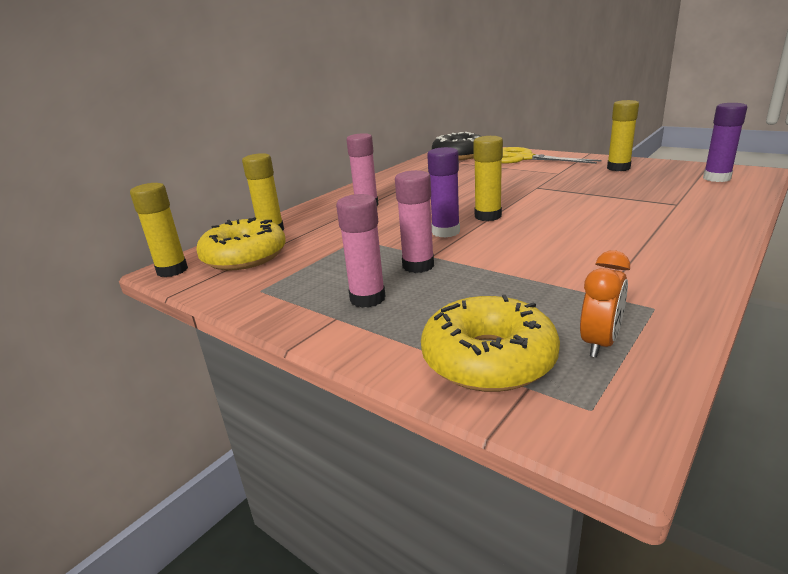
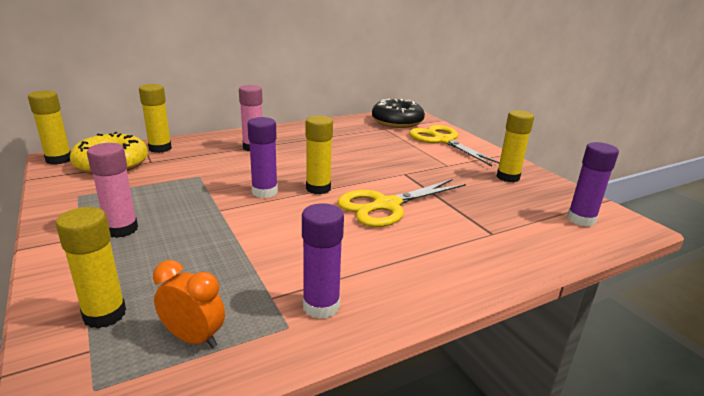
camera: 20 degrees right, 0 degrees up
(418, 266) = (196, 215): pink glue stick -> none
(488, 359) = (105, 314): yellow donut -> yellow glue stick
(566, 210) = (386, 205): none -> yellow scissors
(599, 343) = (194, 338): orange clock -> orange clock turned 120 degrees counterclockwise
(651, 286) = (321, 306): none -> purple glue stick

